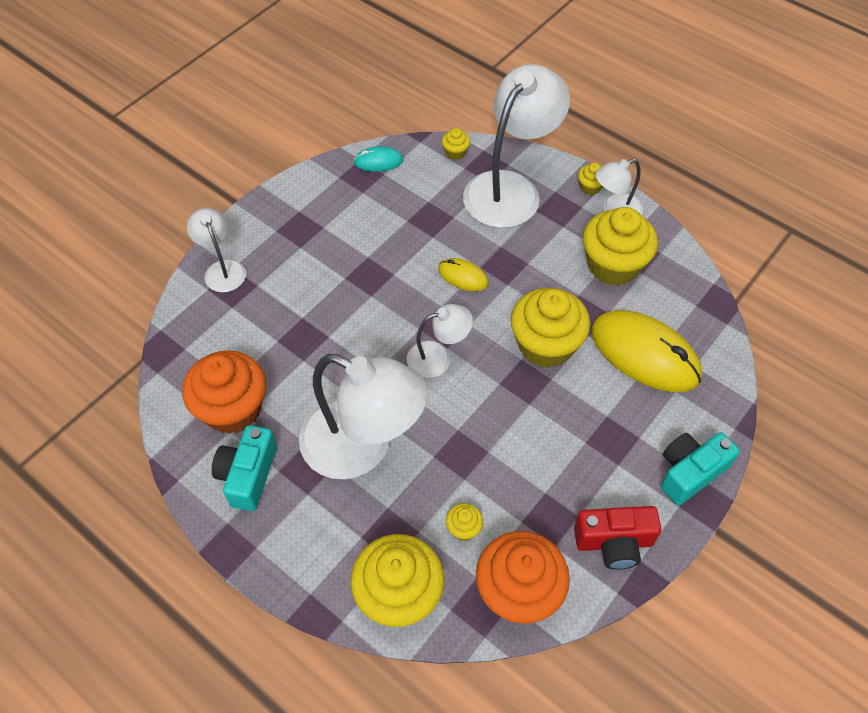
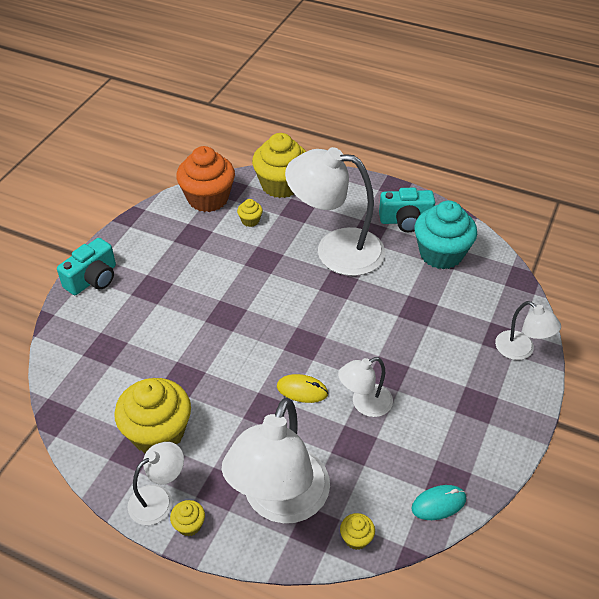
camera: 165 degrees right, 10 degrees down
(233, 409) = (441, 254): orange cupcake -> turquoise cupcake
(248, 475) = (405, 221): turquoise camera -> turquoise camera turned 90 degrees clockwise
(438, 357) = (302, 318): white lamp -> white lamp (364, 404)
(545, 345) = (213, 345): yellow cupcake -> none
(614, 542) = (148, 231): red camera -> none
(644, 354) = (126, 355): yellow mouse -> none

